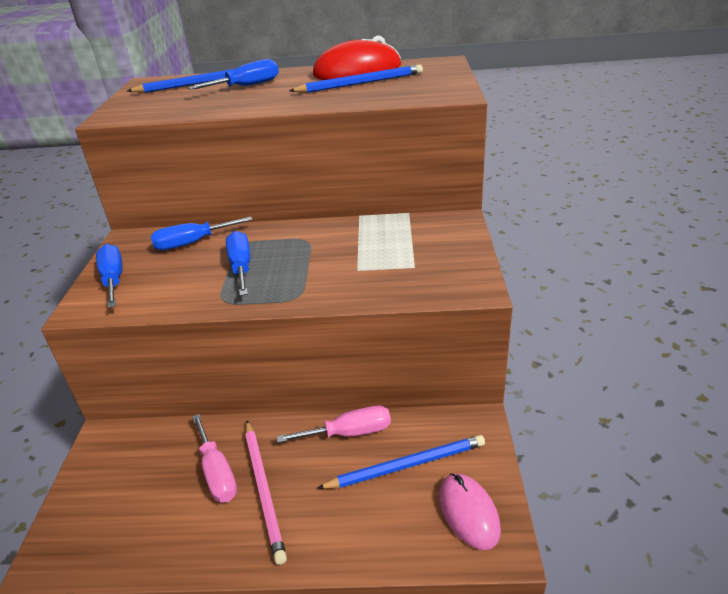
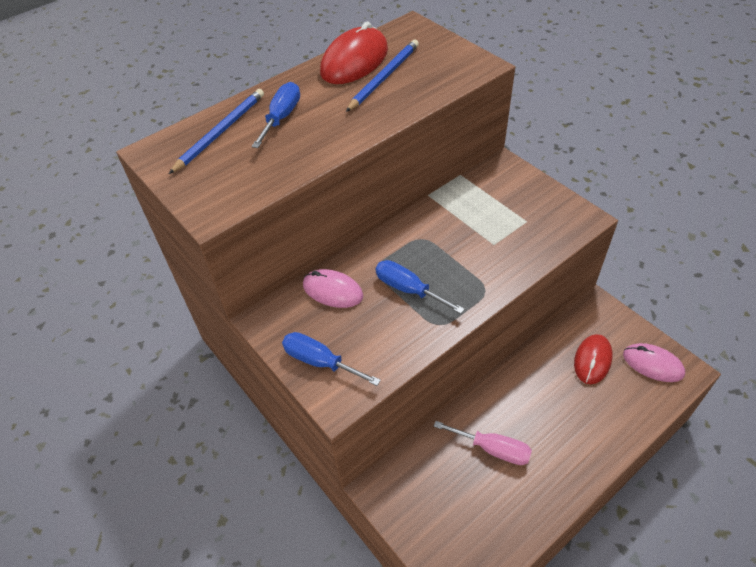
camera: 40 degrees left, 15 degrees up
(192, 243) = (332, 291): blue screwdriver -> pink mouse
(264, 490) = (535, 436): pink pencil -> none
(349, 433) = (537, 363): pink screwdriver -> none
(406, 465) = (592, 360): blue pencil -> red mouse

